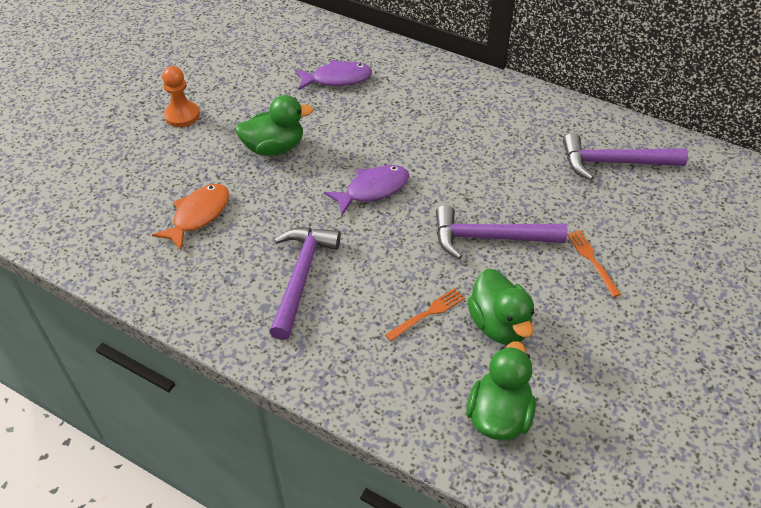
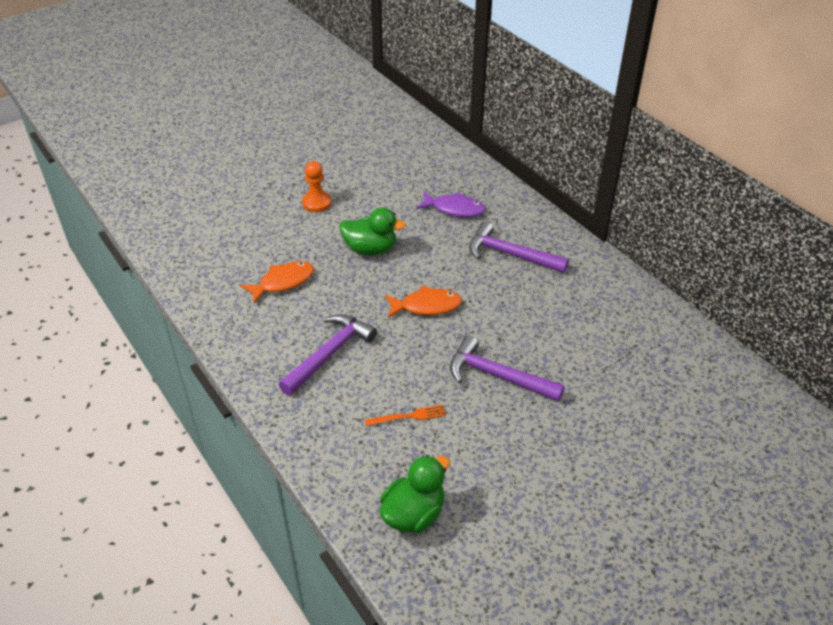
camera: 25 degrees right, 5 degrees down
(373, 189) = (427, 306): purple fish -> orange fish
(499, 325) = (460, 446): green duck -> none
(592, 260) = (574, 424): orange fork -> none
(614, 163) = (651, 351): purple hammer -> purple hammer (511, 255)

